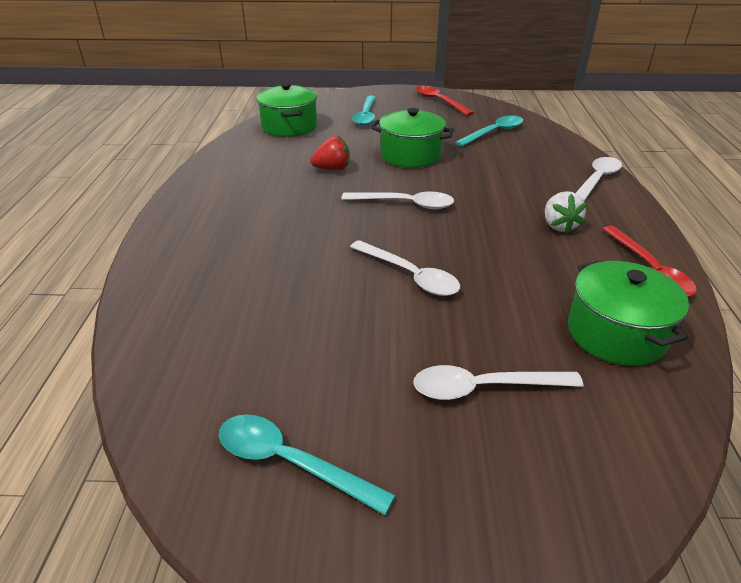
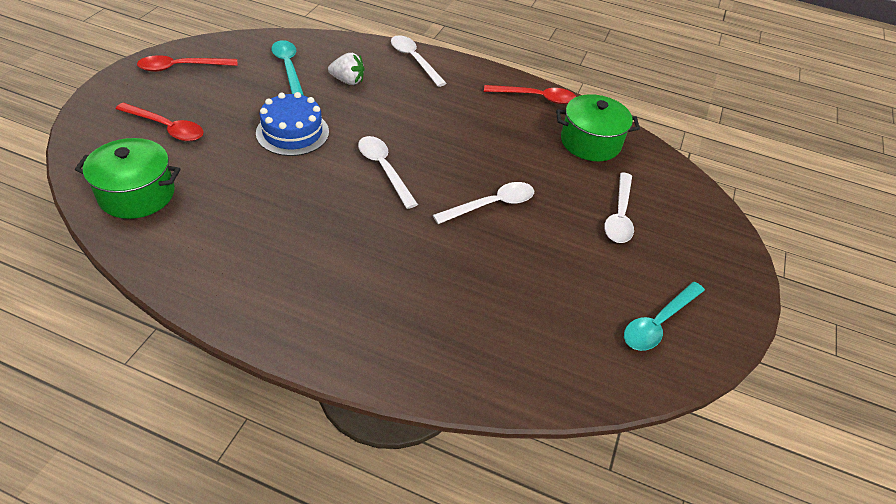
camera: 75 degrees left, 10 degrees up
(332, 169) = (280, 192): red strawberry -> none
(366, 116) = (166, 128): turquoise spoon -> red spoon
(405, 204) = (384, 169): white spoon -> white spoon turned 60 degrees counterclockwise
(410, 155) = (292, 132): green pot -> blue cake
(559, 226) = (465, 107): white strawberry -> white strawberry (347, 81)

